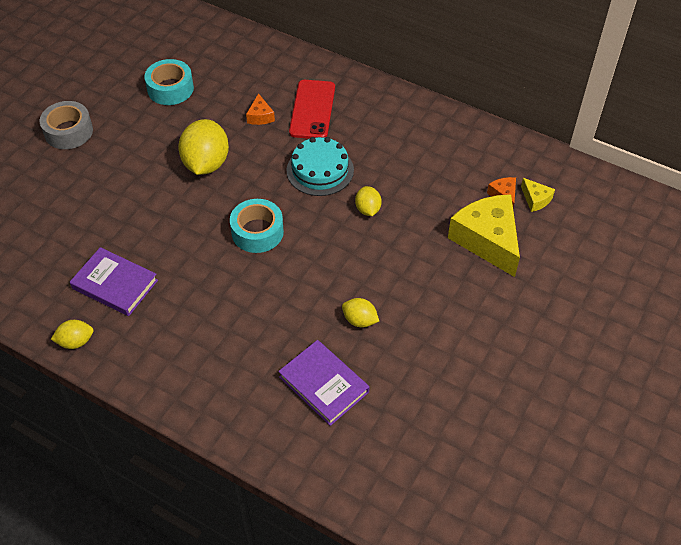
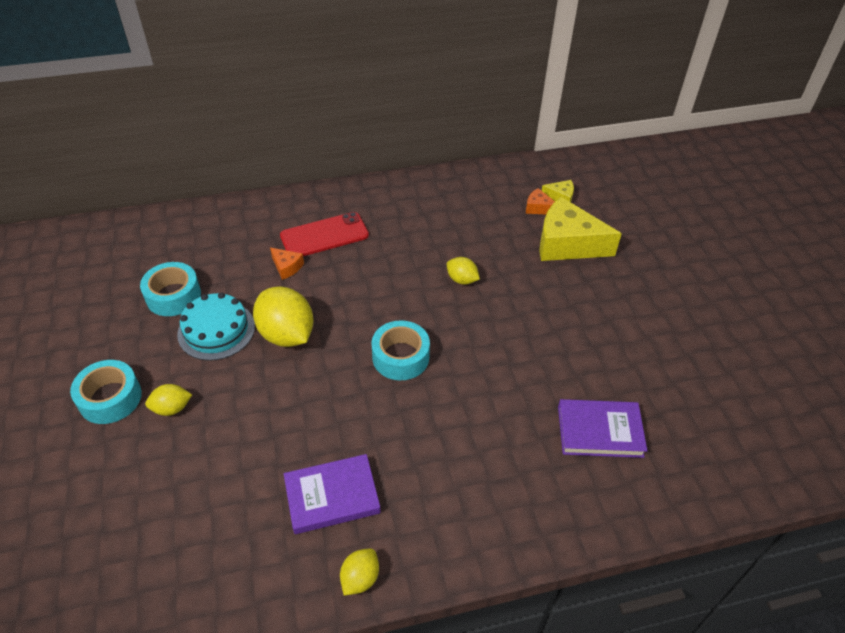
camera: 45 degrees left, 5 degrees down
(68, 131) = (110, 398): grey tape -> turquoise tape
(312, 110) = (324, 236): red phone -> red phone turned 75 degrees counterclockwise
(320, 170) = (389, 276): turquoise cake -> turquoise cake (216, 330)
(360, 320) = (561, 363): yellow lemon -> yellow lemon (172, 408)

